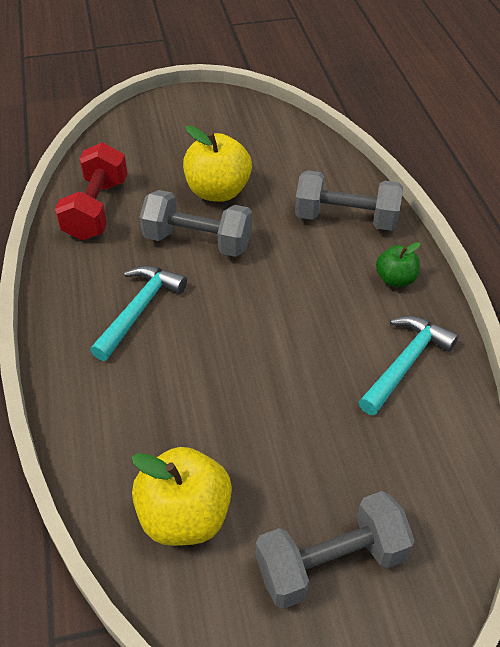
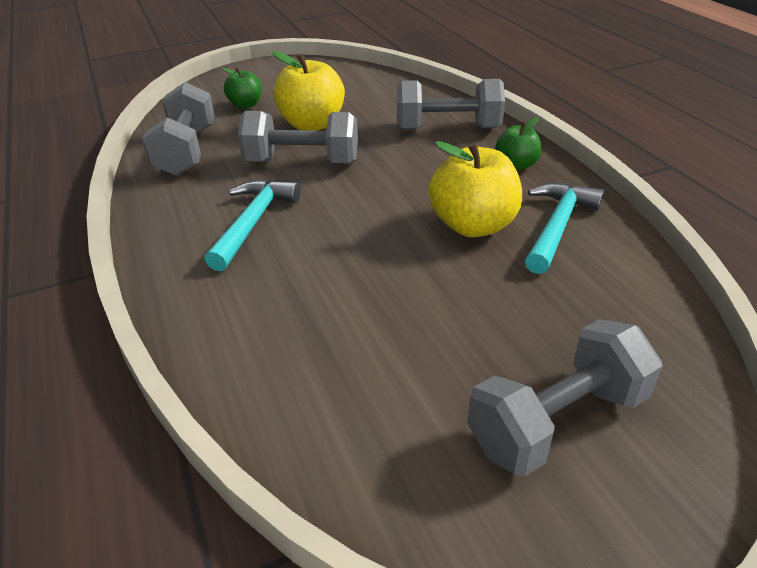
camera: 10 degrees left, 10 degrees down
(96, 209) = (187, 151): red dumbbell -> grey dumbbell
(161, 153) = (245, 105): none -> green apple
(185, 516) = (360, 404): yellow apple -> yellow apple (473, 225)

